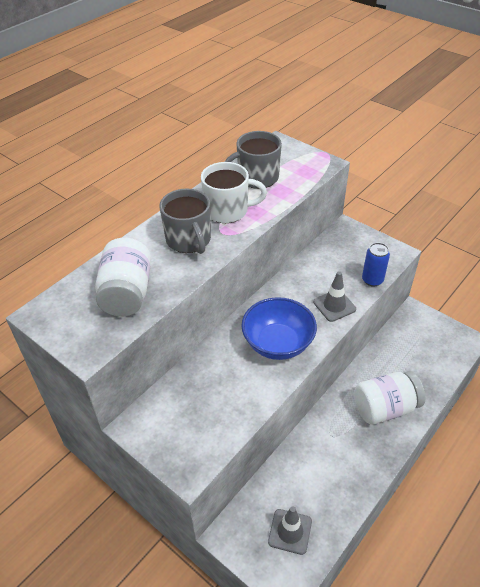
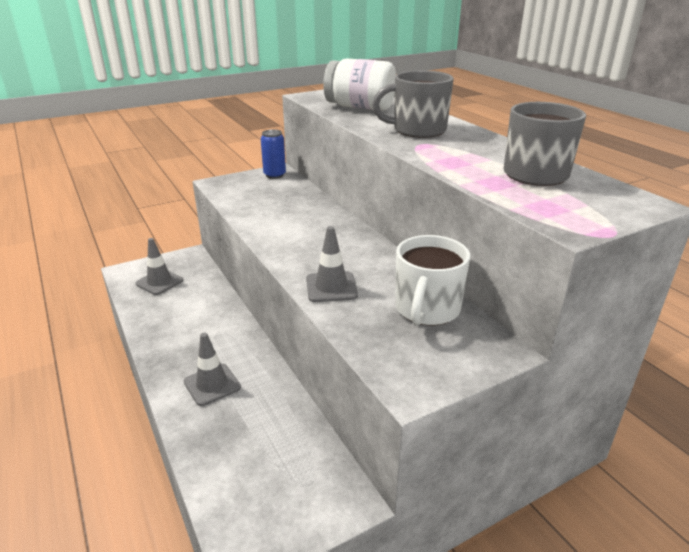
camera: 110 degrees right, 15 degrees down
(228, 210) = (462, 150): white mug -> white mug (427, 309)
(278, 343) = (303, 238): blue bowl -> none
(372, 280) = (358, 334): blue can -> blue can (274, 175)
(385, 408) = (212, 384): white jar -> grey traffic cone

